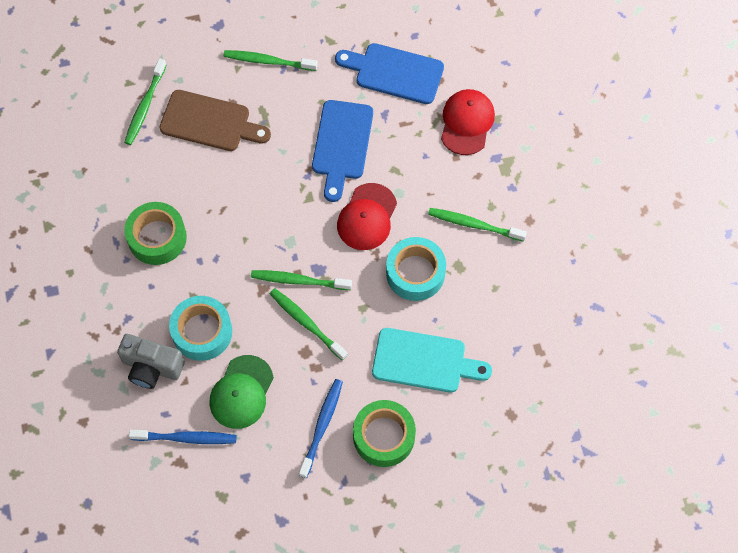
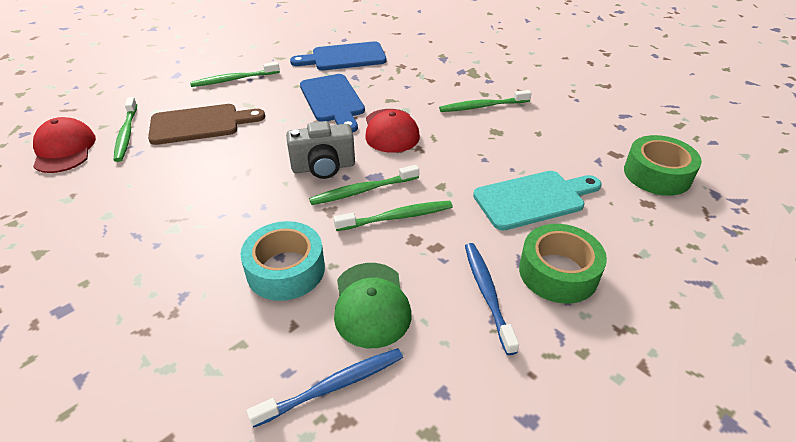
camera: 30 degrees left, 25 degrees down
(152, 367) = (241, 330): grey camera -> grey camera (323, 167)
(157, 238) = (186, 214): green tape -> green tape (657, 174)
(307, 323) = (396, 217): green toothbrush -> green toothbrush turned 150 degrees clockwise
(415, 273) = (465, 147): turquoise tape -> none
(467, 123) = (422, 63): red cap -> red cap (64, 149)

